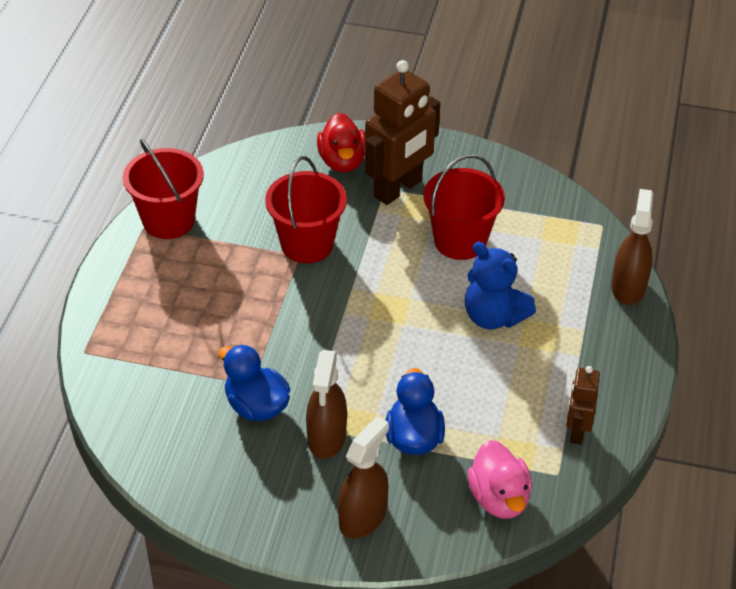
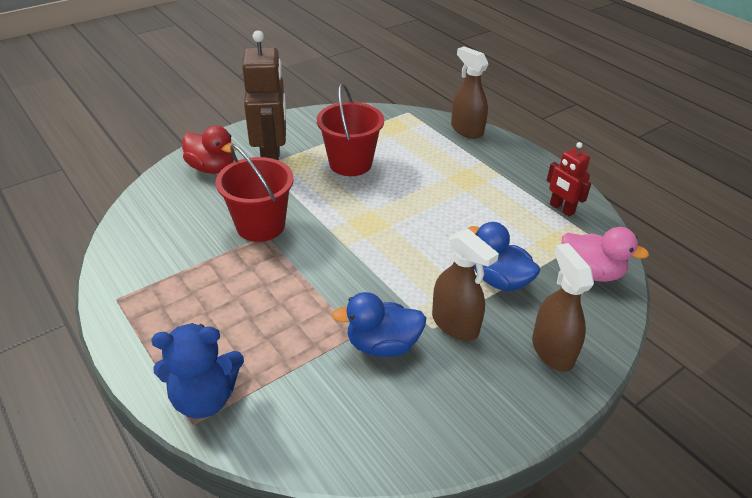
camera: 50 degrees left, 5 degrees down
(168, 220) = (131, 280): red bucket -> none
(493, 317) = (430, 187): blue teddy bear -> blue teddy bear (205, 398)
(577, 431) = (561, 209): brown robot -> red robot

